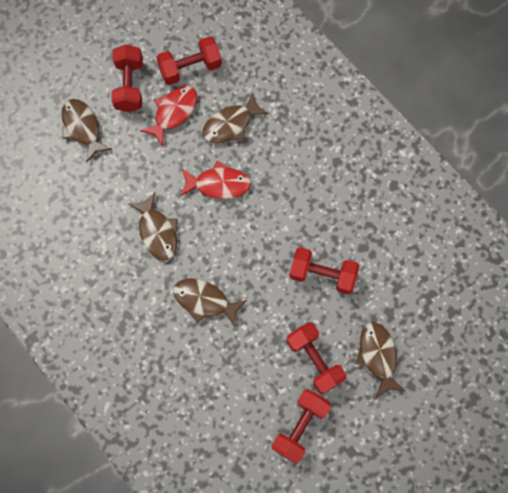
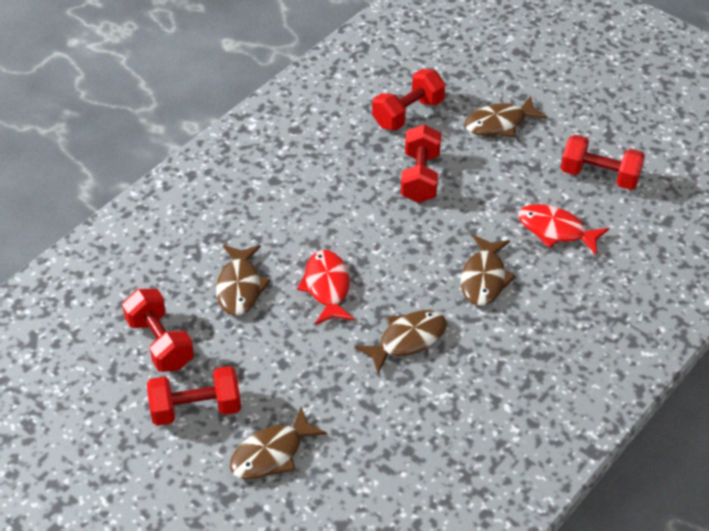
camera: 100 degrees left, 25 degrees down
(173, 112) = (231, 351): red fish -> red fish (556, 230)
(231, 124) = (240, 287): brown fish -> brown fish turned 45 degrees clockwise
(314, 360) = (522, 172): red dumbbell -> red dumbbell (408, 113)

